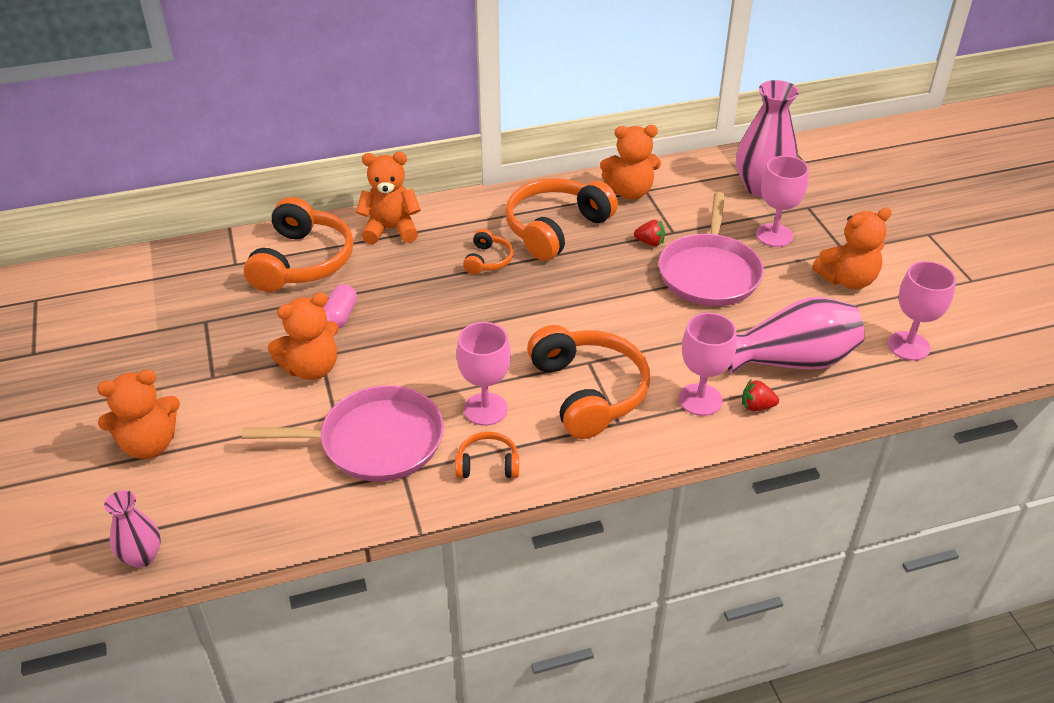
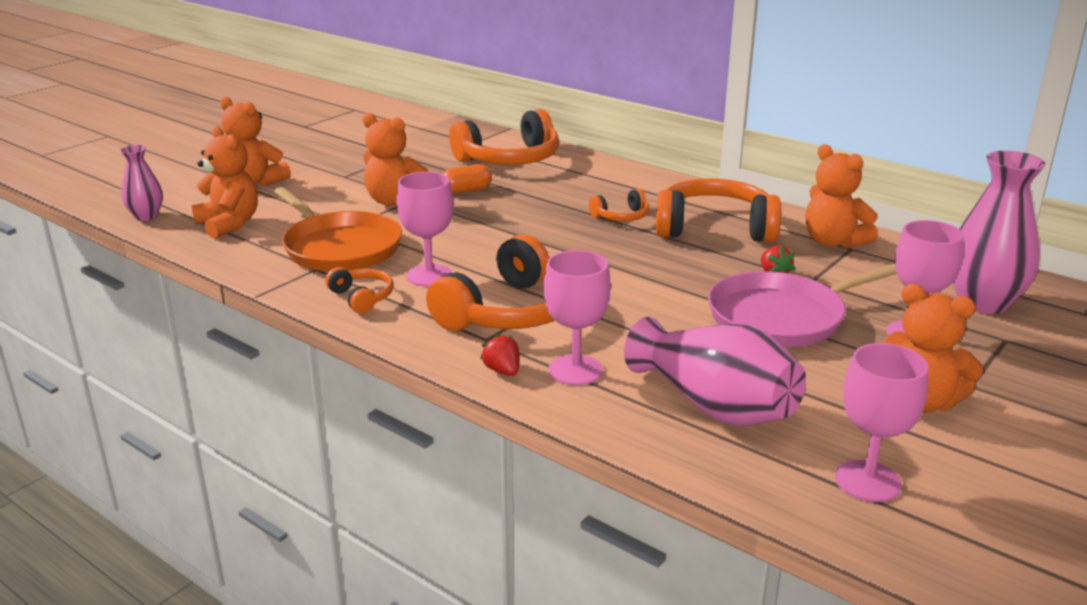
camera: 55 degrees right, 15 degrees down
(340, 316) = (466, 190): pink capsule -> orange capsule
(375, 441) = (339, 247): pink pan -> orange pan
(391, 229) = (598, 172): orange teddy bear -> orange teddy bear (229, 224)
(756, 406) = (608, 405): red strawberry -> red strawberry (502, 371)

